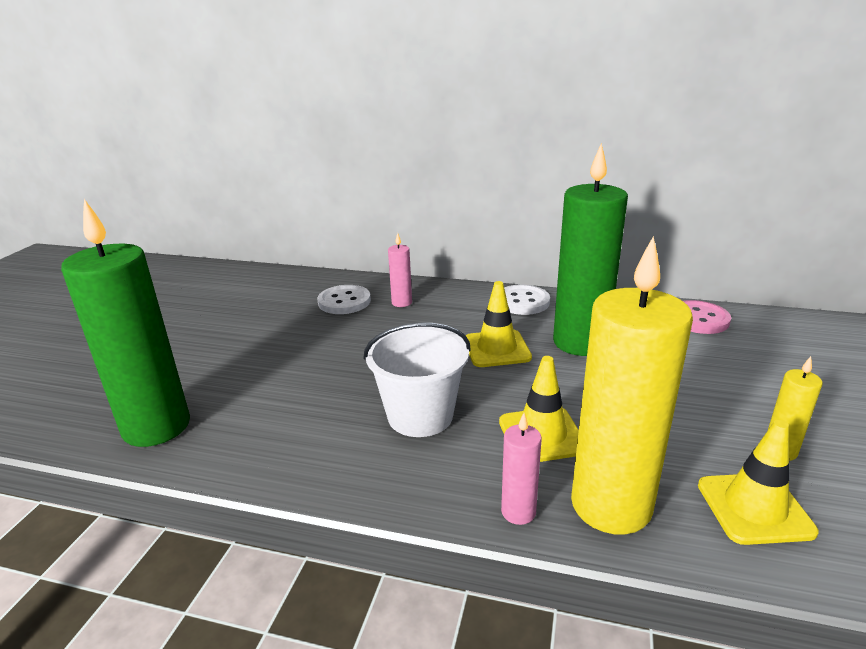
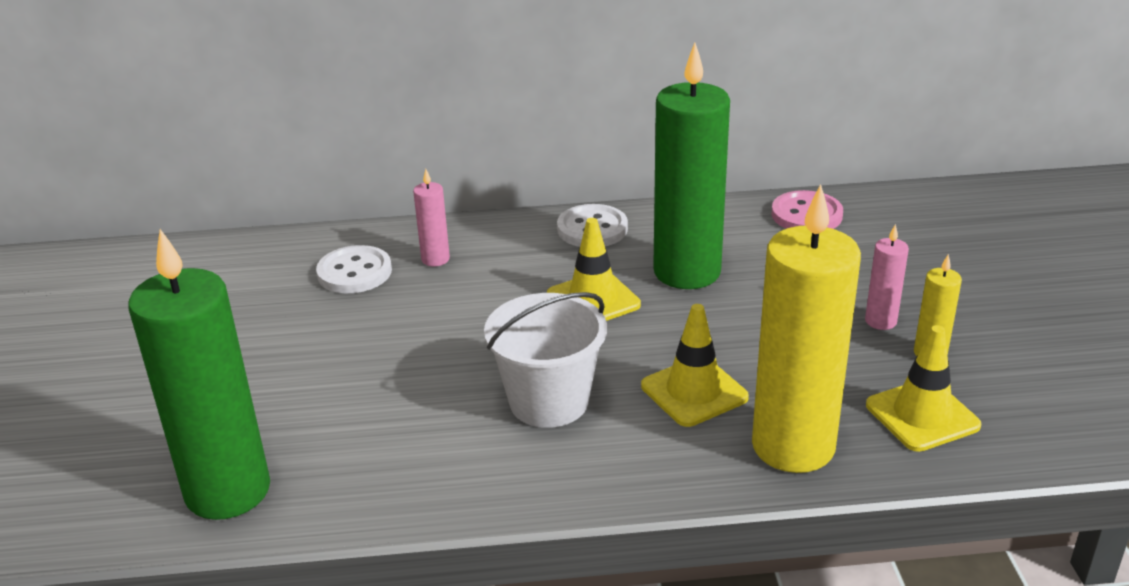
camera: 20 degrees left, 5 degrees up
(518, 512) = (707, 476): pink candle -> pink candle (880, 321)

